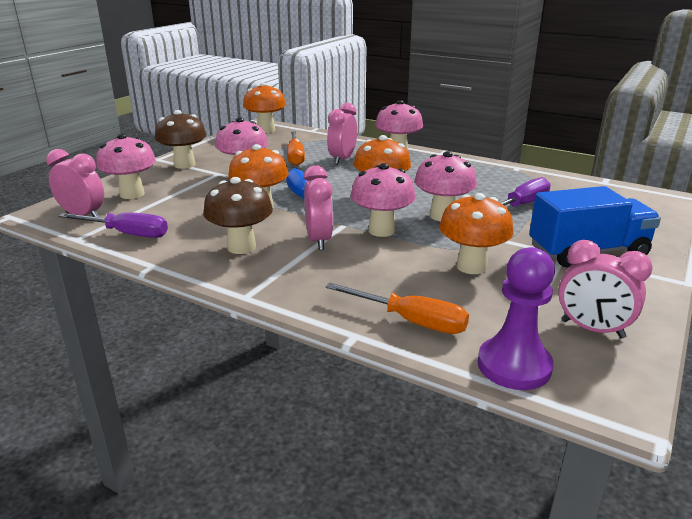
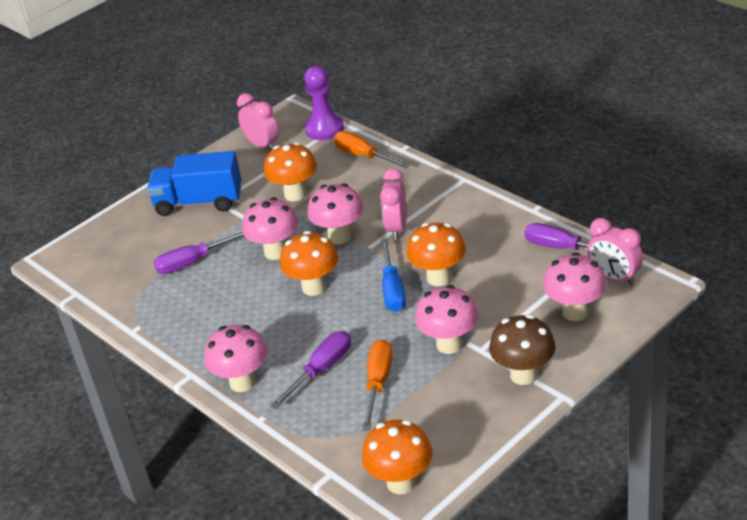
camera: 160 degrees left, 10 degrees up
(241, 247) = (462, 225): brown mushroom -> none
(342, 159) = (321, 370): pink clock -> purple screwdriver

